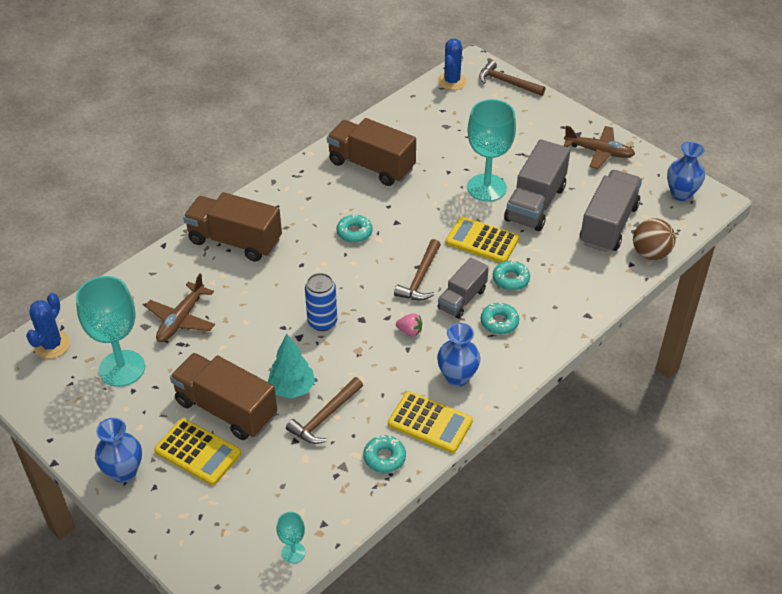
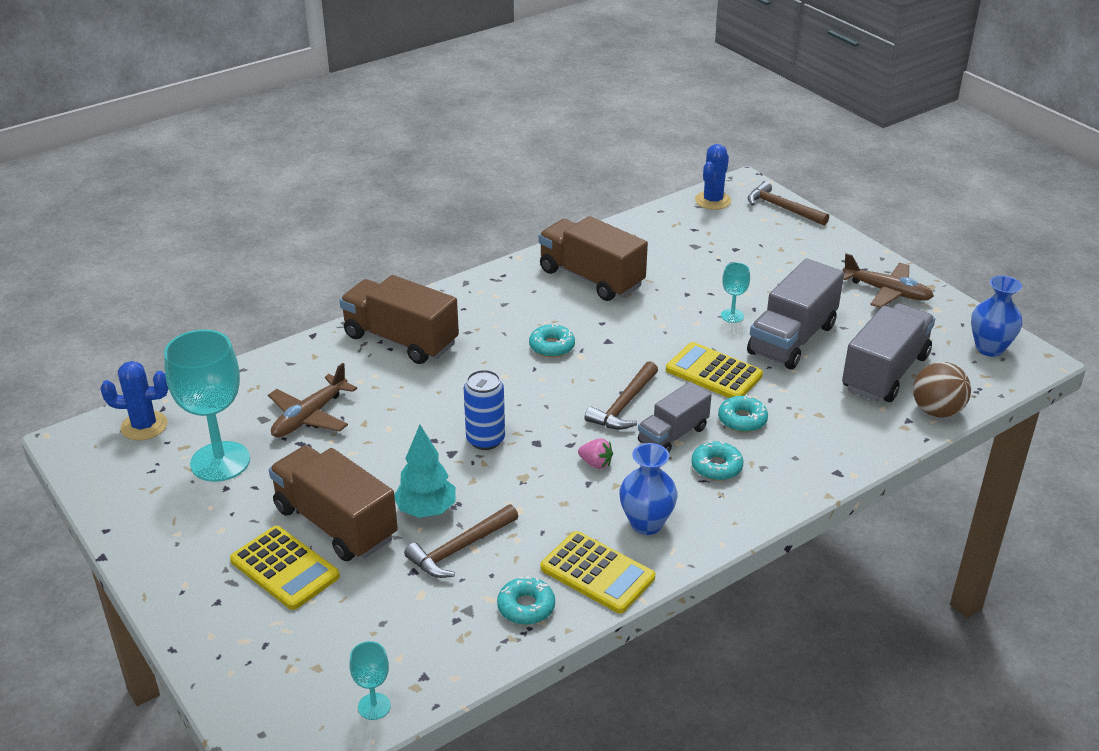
camera: 10 degrees right, 10 degrees down
(52, 345) = (144, 426): blue cactus -> blue cactus turned 60 degrees clockwise
(124, 472) = (184, 579): blue vase -> none
(486, 188) = (732, 316): turquoise goblet -> turquoise goblet, size x0.46

